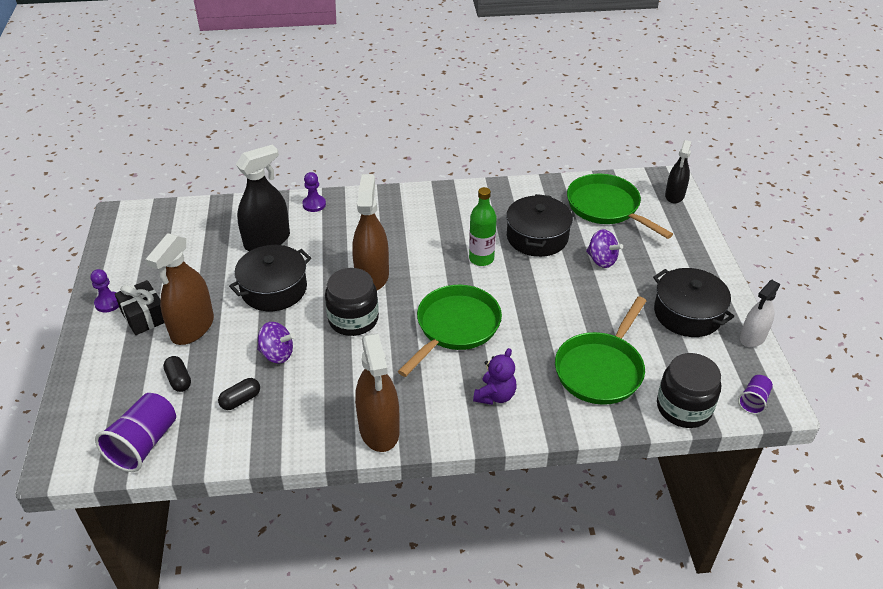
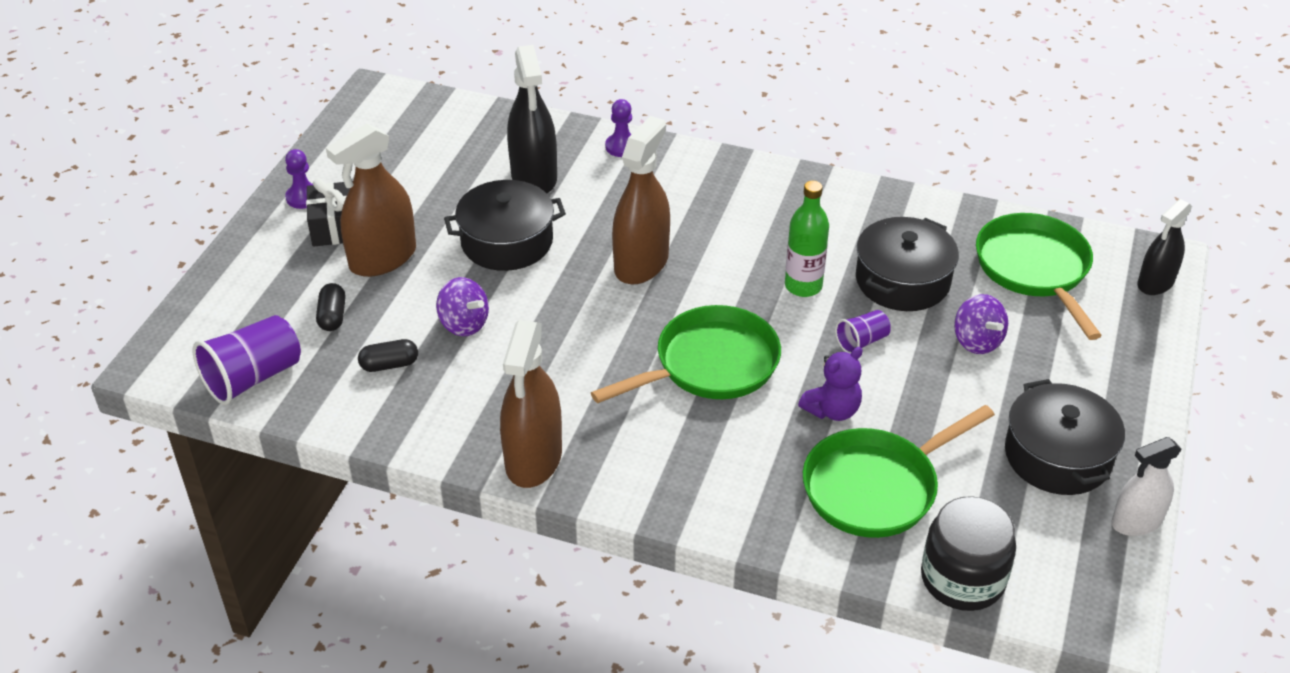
camera: 25 degrees right, 0 degrees up
(267, 241) = (534, 177): black spray bottle -> black spray bottle turned 90 degrees clockwise
(353, 319) = (583, 311): black jar -> none
(495, 395) = (708, 470): purple teddy bear -> purple teddy bear (832, 410)
(753, 401) = (1074, 607): purple cup -> purple cup (862, 341)

